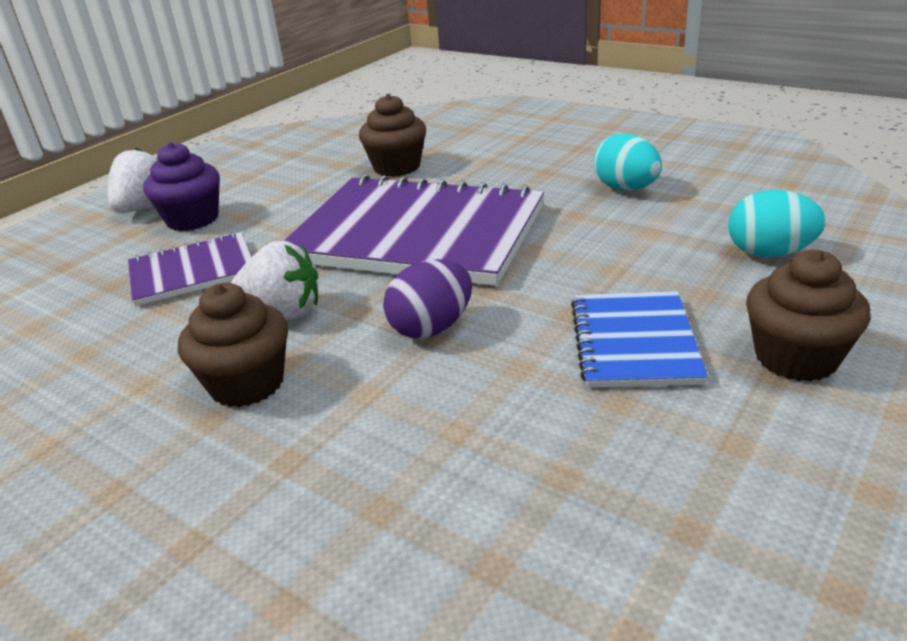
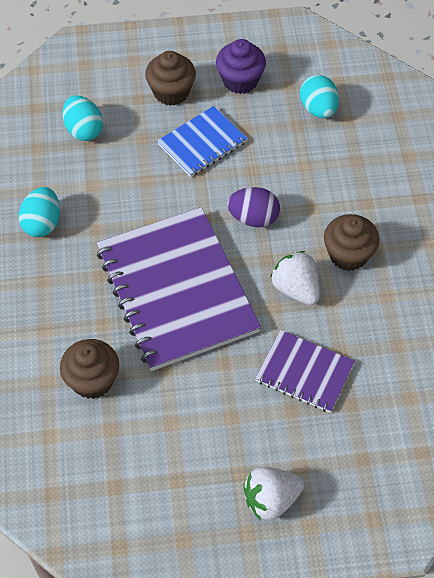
camera: 135 degrees left, 25 degrees up
(193, 219) = (258, 443): purple cupcake -> purple cupcake (240, 81)
(571, 535) = (318, 109): none -> turquoise egg

